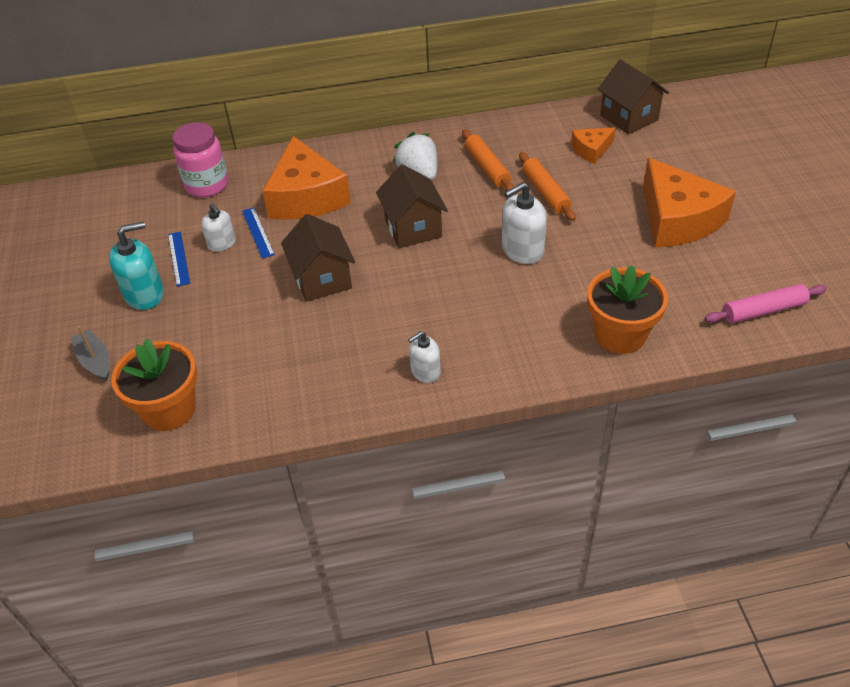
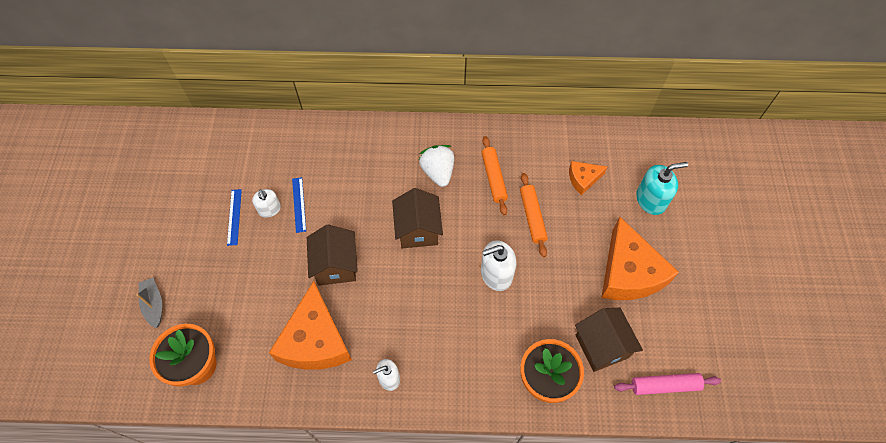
camera: 10 degrees right, 15 degrees up
(144, 294) = (202, 247): turquoise soap dispenser -> turquoise soap dispenser (651, 200)
(207, 185) = (272, 144): pink jar -> none
(306, 196) = (344, 175): orange cheese -> orange cheese (315, 340)
(629, 118) = (625, 150): brown house -> brown house (601, 346)

